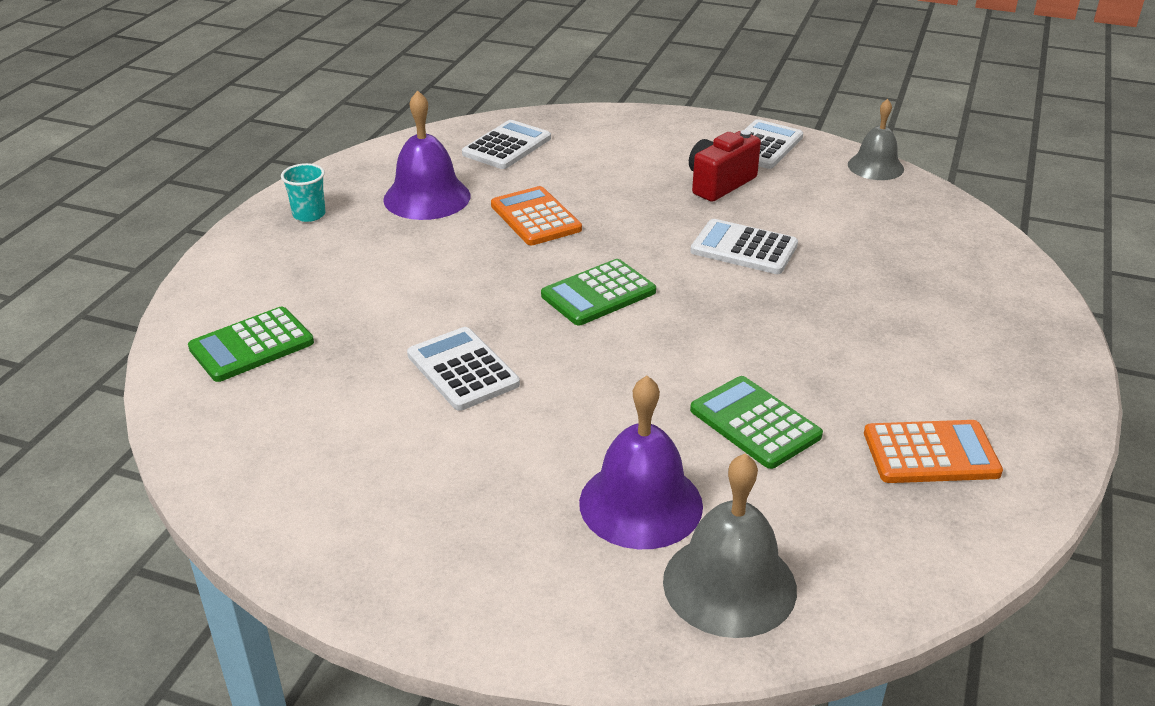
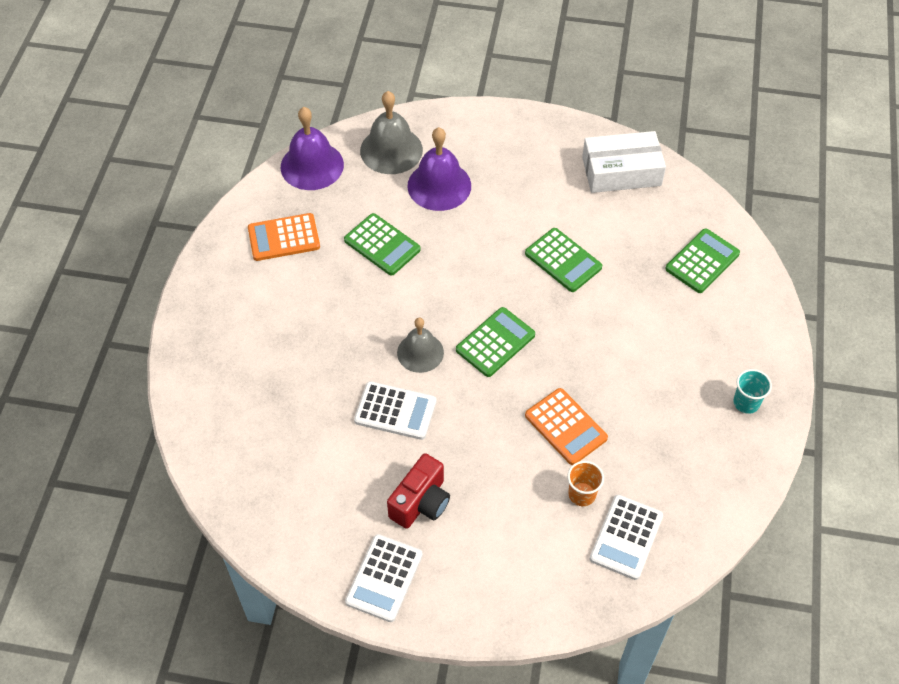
camera: 170 degrees right, 20 degrees up
(291, 485) = (621, 171): none -> white box
(427, 197) = (664, 441): purple bell -> purple bell (312, 165)
(462, 370) = (563, 260): white calculator -> green calculator
(539, 173) = (582, 494): none -> orange cup
(875, 166) = (279, 555): grey bell -> grey bell (420, 352)

